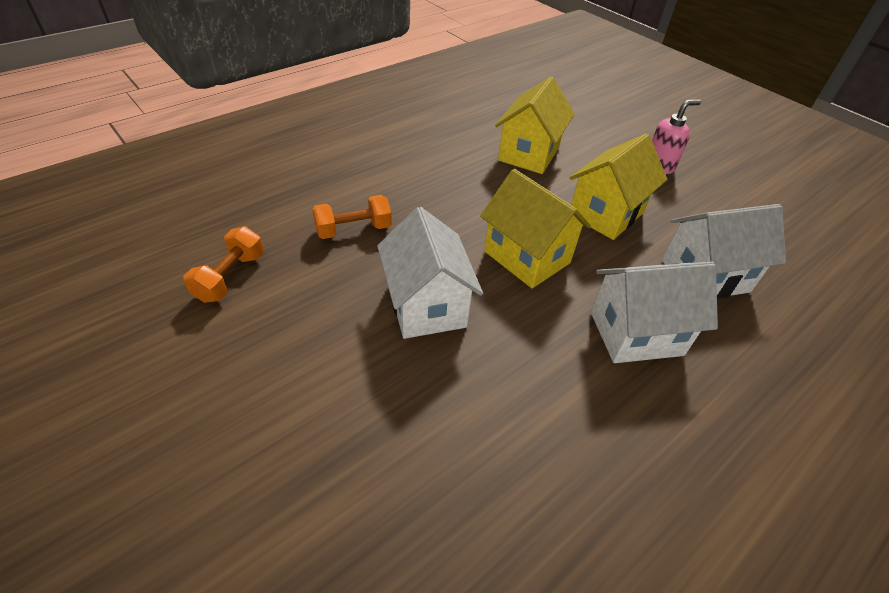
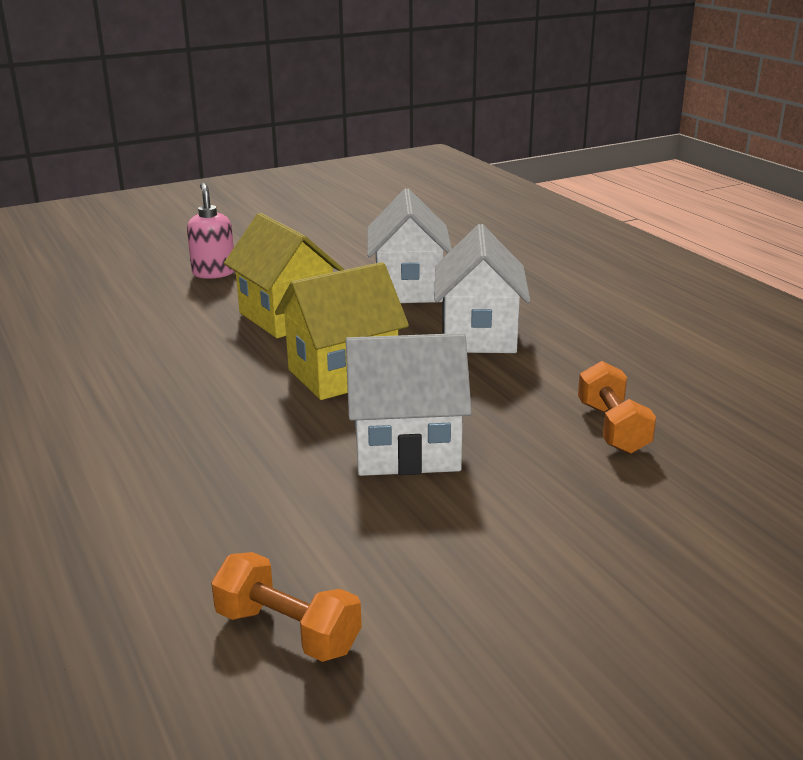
camera: 75 degrees left, 20 degrees down
(353, 230) = (223, 500): orange dumbbell -> orange dumbbell (612, 428)
(528, 154) = (129, 344): yellow house -> none

